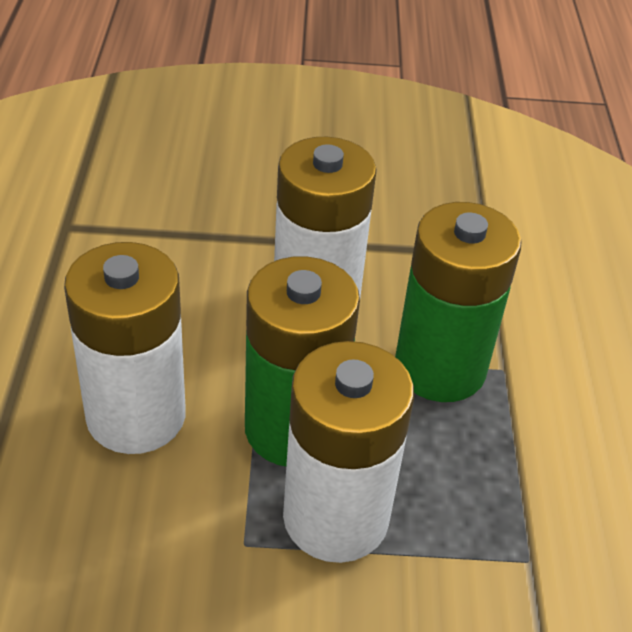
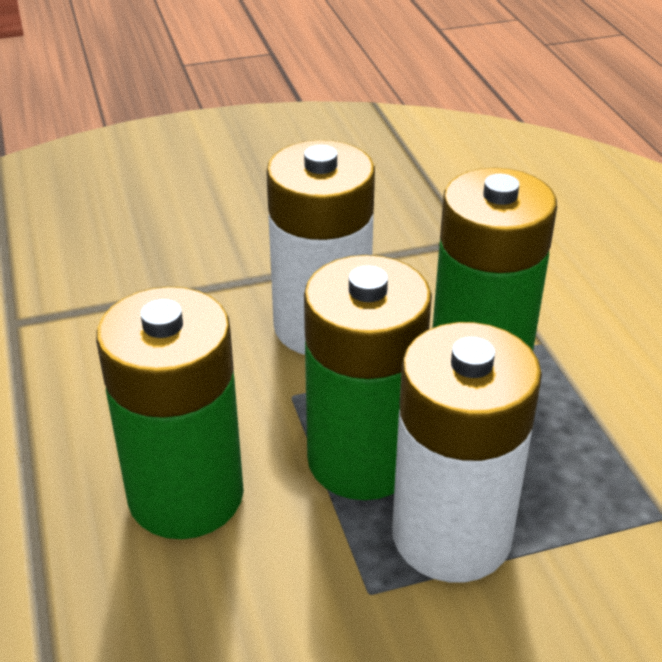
camera: 15 degrees left, 5 degrees down
(136, 416) = (186, 495): white battery -> green battery

